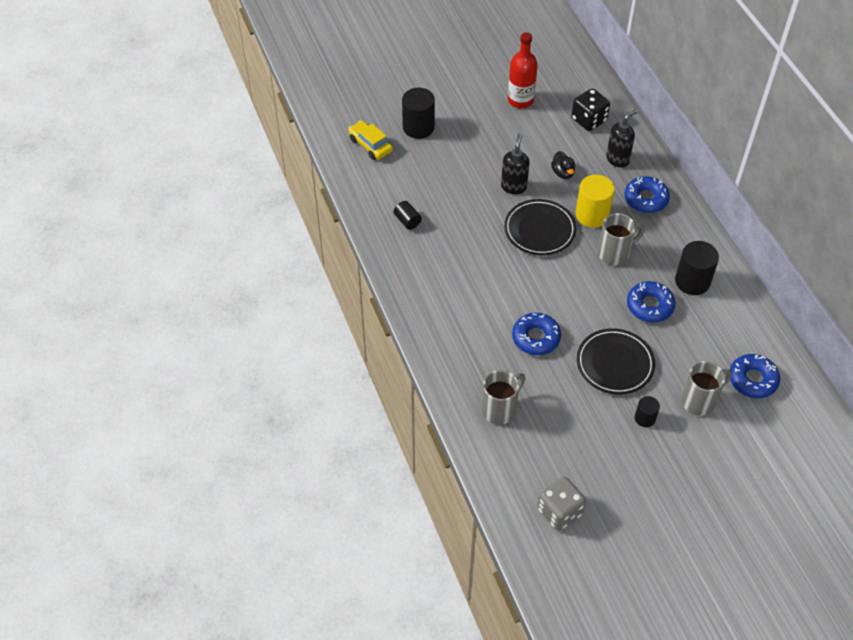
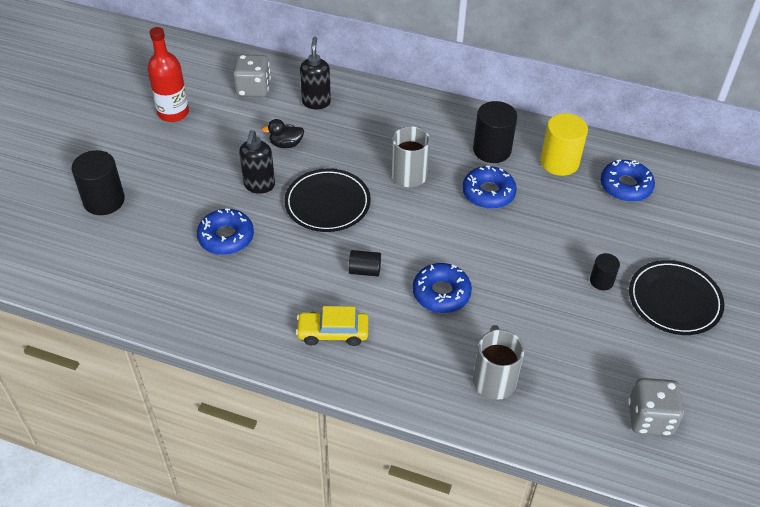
camera: 50 degrees left, 5 degrees down
(370, 145) = (73, 251): yellow car -> yellow car (333, 333)
(407, 221) = (199, 290): black cylinder -> black cylinder (364, 270)
(513, 187) = (259, 186): black soap dispenser -> black soap dispenser turned 135 degrees counterclockwise
(563, 173) = (286, 144): black duck -> black duck turned 150 degrees clockwise
(589, 120) = (253, 89): black dice -> grey dice
(592, 215) = (353, 159): yellow cylinder -> yellow cylinder (559, 162)
(615, 364) = (525, 259): black plate -> black plate (674, 300)
(646, 199) = (377, 116): blue donut -> blue donut (226, 237)
(699, 400) = (616, 232): grey mug -> none

